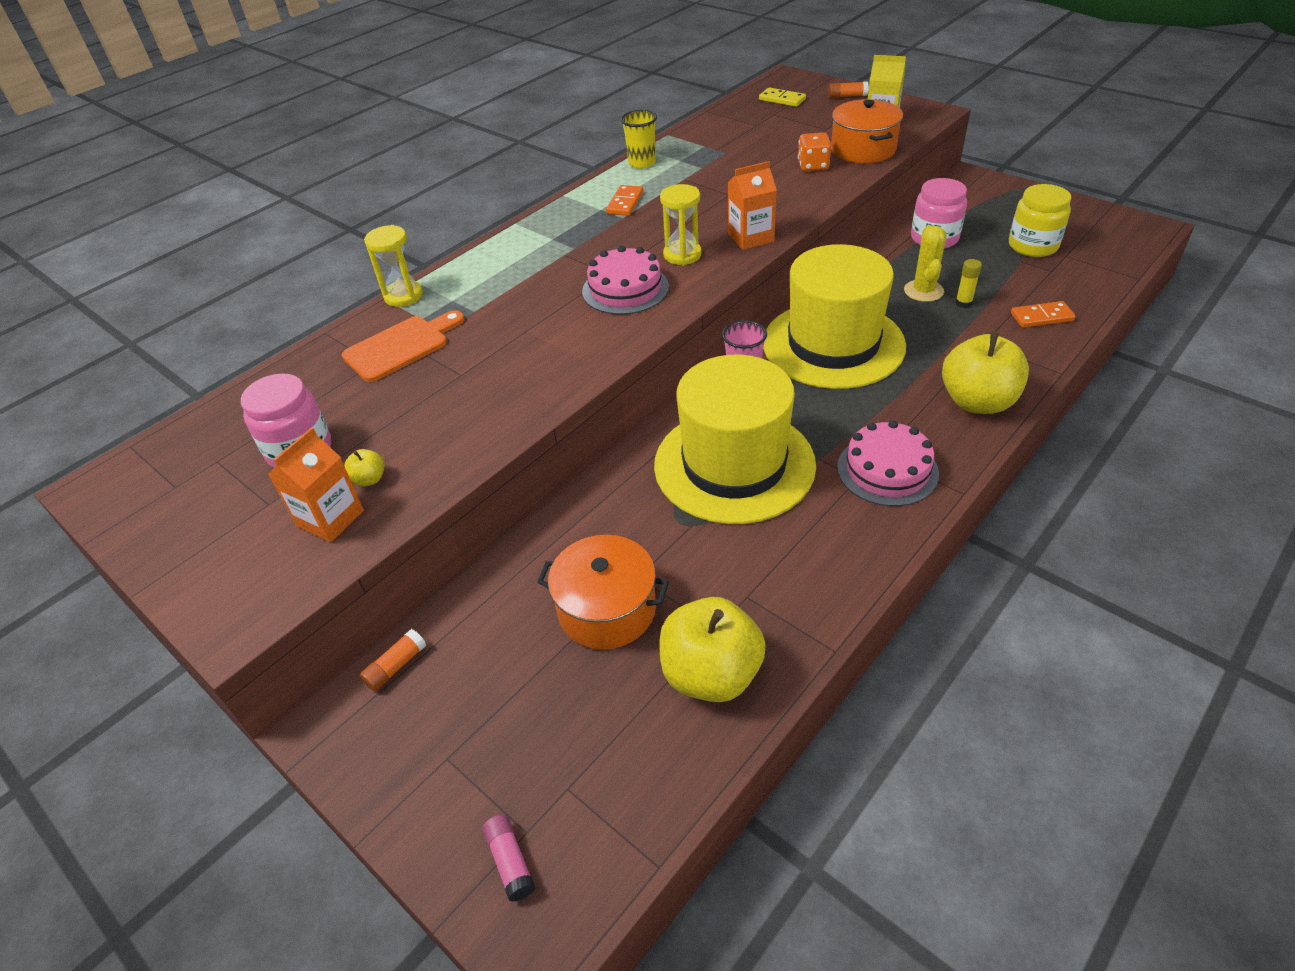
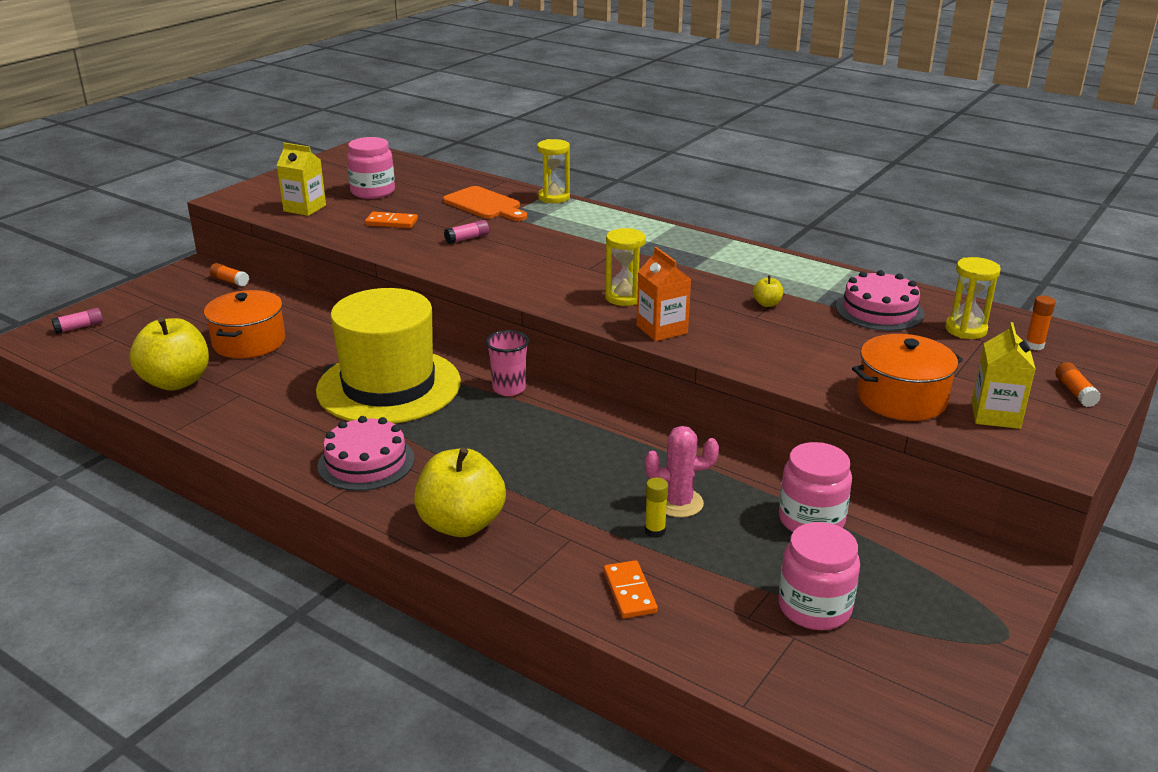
camera: 80 degrees right, 15 degrees down
(330, 518) = (304, 208): orange carton -> yellow carton
(369, 479) = (337, 213): yellow apple -> yellow apple (767, 304)
(504, 356) = (467, 238): none -> pink glue stick
(625, 203) = (724, 267): orange domino -> orange domino (391, 222)
(625, 289) = (563, 276): pink cake -> pink cake (879, 310)
(642, 163) = (815, 270): yellow cup -> none
(757, 118) = (965, 330): none -> yellow hourglass
(782, 99) = (1034, 345): yellow domino -> orange glue stick
(813, 166) = (841, 364): orange dice -> none
(833, 344) = (566, 438): yellow hat -> none
(923, 291) = (678, 503): yellow cactus -> pink cactus
(1033, 246) = (814, 608): yellow jar -> pink jar

